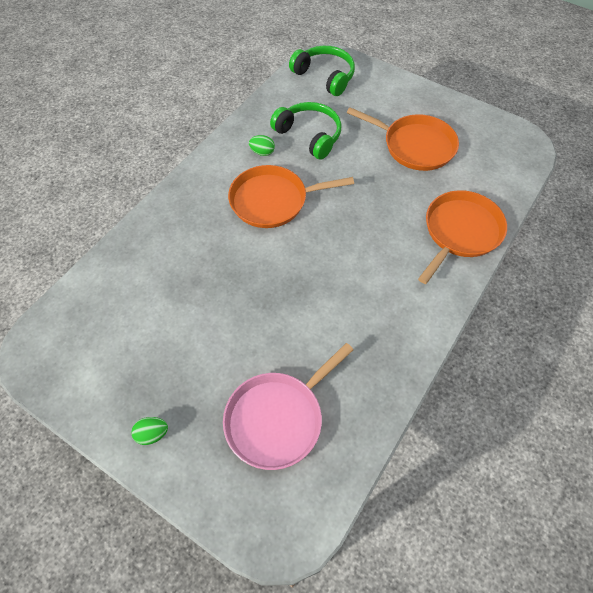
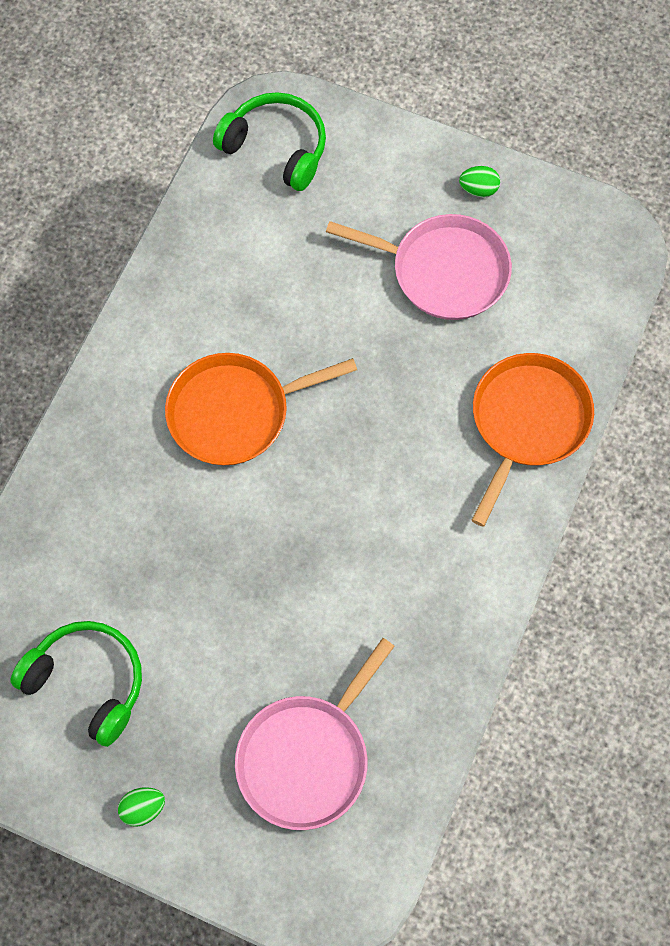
camera: 10 degrees left, 10 degrees up
(262, 152) = (200, 323): green egg -> green egg (478, 189)
(309, 135) = (271, 277): green headphones -> green headphones (88, 682)
(415, 146) = (444, 271): orange pan -> pink pan

